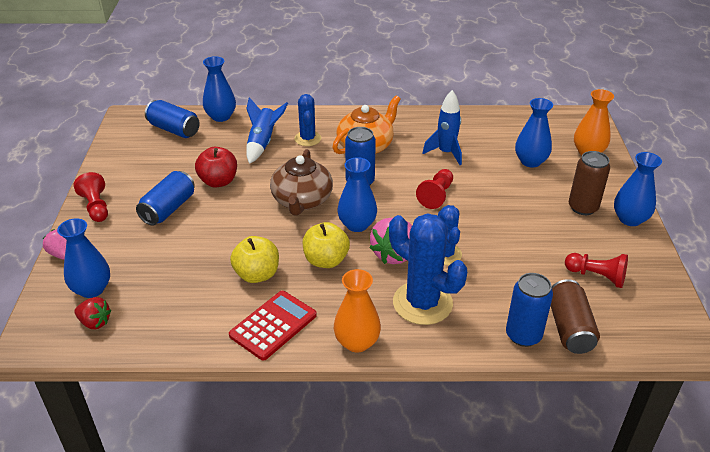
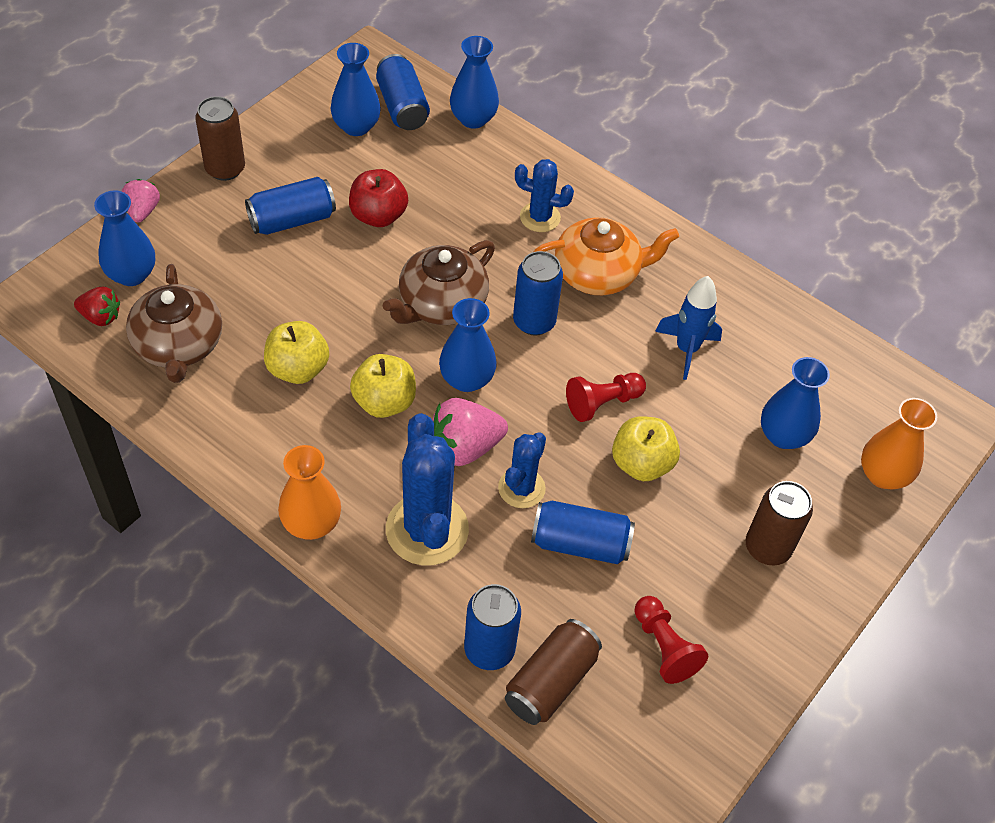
camera: 35 degrees right, 15 degrees up
(95, 322) = (100, 317): red strawberry -> red strawberry turned 45 degrees counterclockwise
(96, 207) = (225, 169): red pawn -> brown can
(167, 306) = (178, 345): none -> brown teapot
(263, 143) = (482, 190): blue rocket -> none
(273, 325) = (253, 442): red calculator -> none
(307, 139) = (540, 217): blue cactus -> blue cactus turned 75 degrees clockwise
(486, 209) = (641, 463): none -> yellow apple
(503, 259) = (580, 543): none -> blue can
(630, 219) = (809, 607): blue vase -> blue vase (356, 126)

